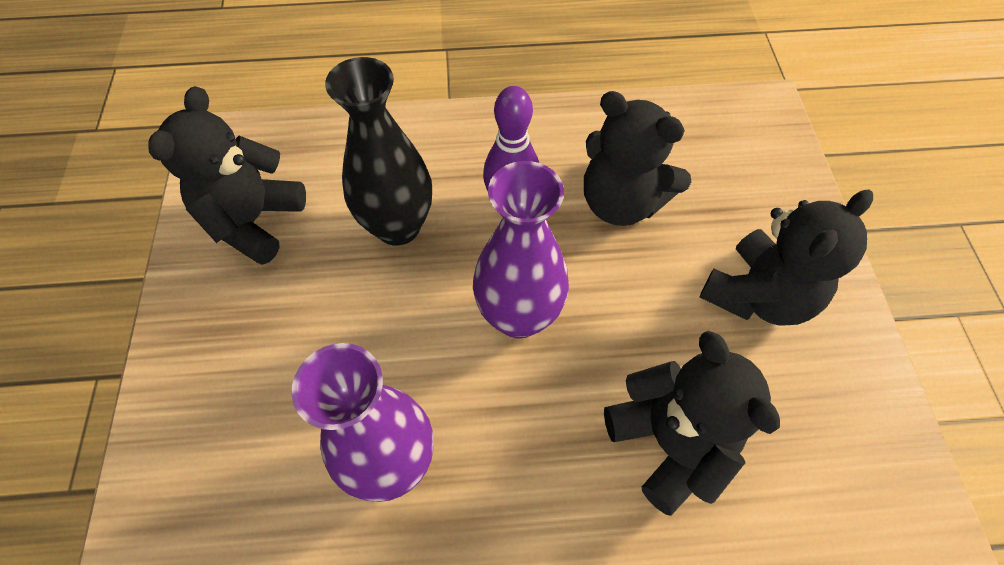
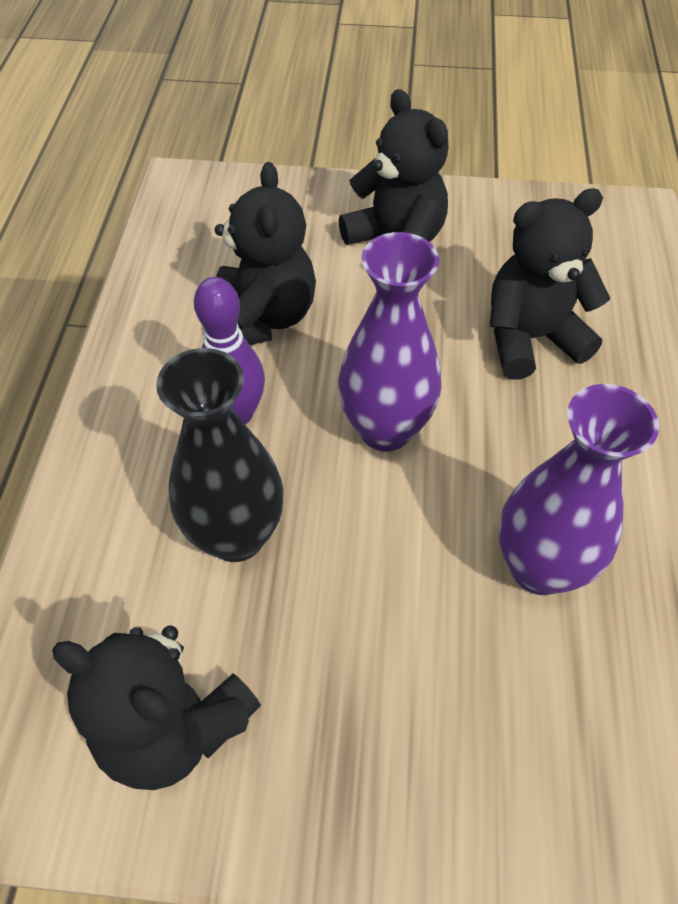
camera: 80 degrees left, 5 degrees down
(621, 202) = (264, 318): black teddy bear -> black teddy bear turned 45 degrees counterclockwise

